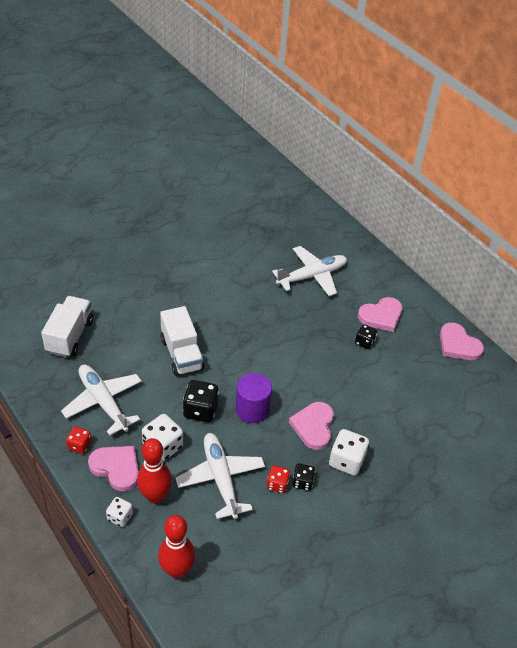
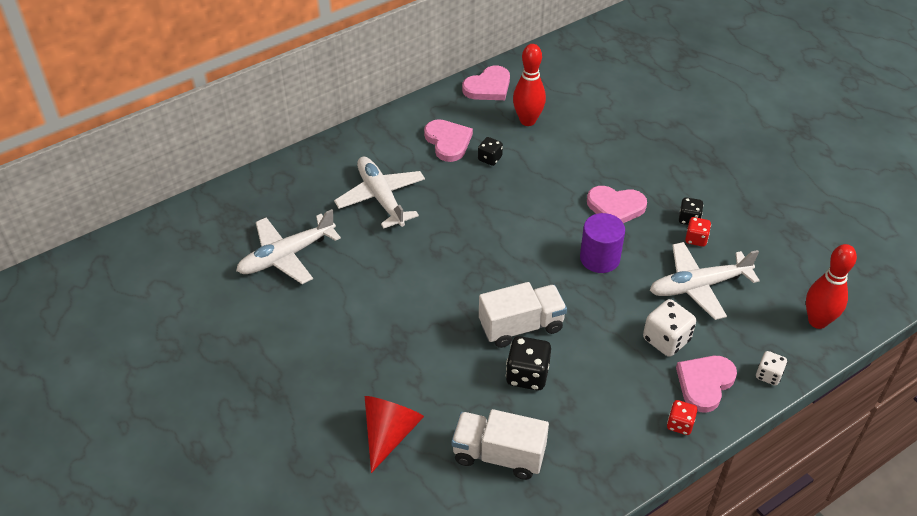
camera: 85 degrees left, 0 degrees up
(95, 282) = (389, 433): none -> red cone
(103, 402) = (609, 405): white plane -> white plane (287, 256)
(155, 496) = (734, 344): red bowling pin -> red bowling pin (527, 120)
(200, 410) = (608, 305): black dice -> black dice (527, 375)
(346, 461) = (655, 184): white dice -> none

